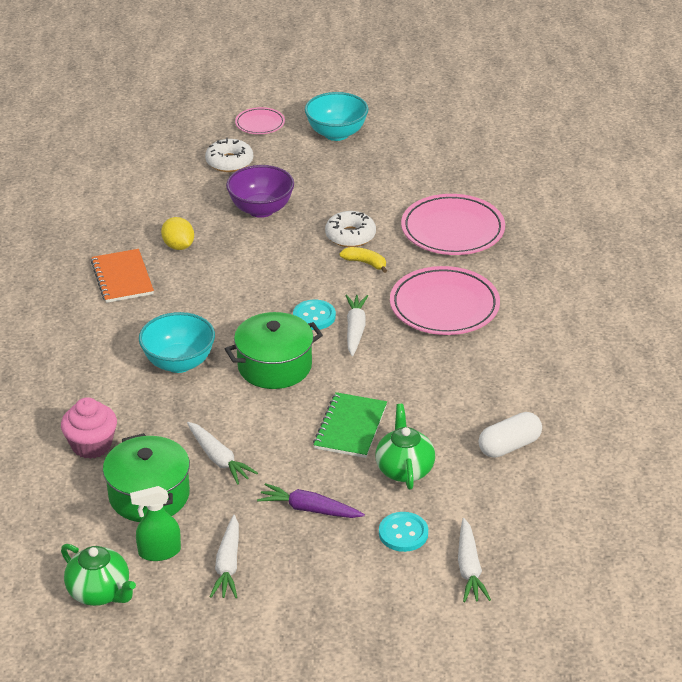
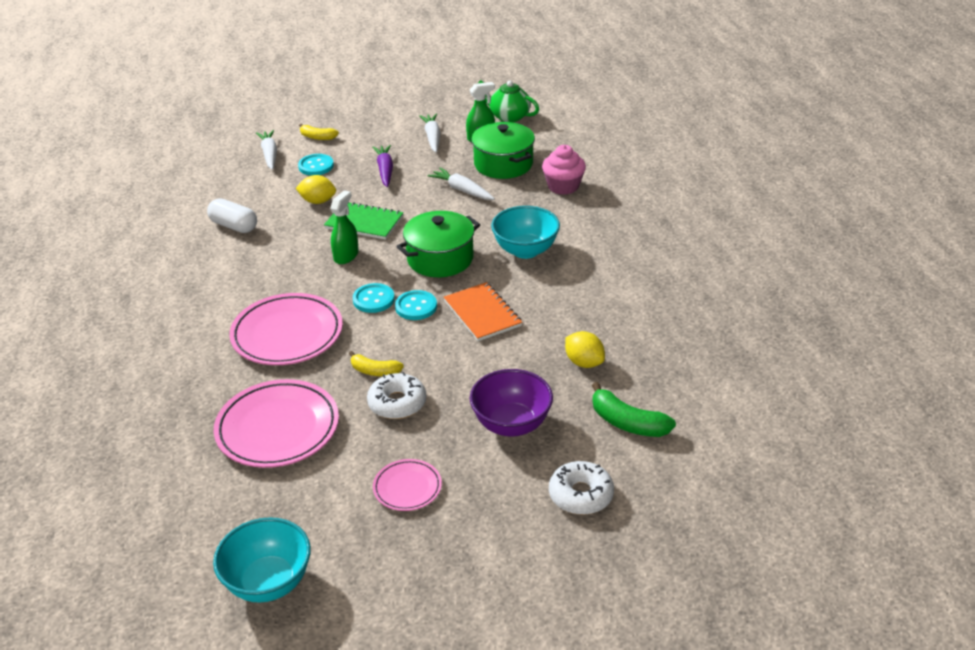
camera: 170 degrees right, 0 degrees up
(122, 278) = (622, 319): orange notebook -> orange notebook (482, 313)
(169, 199) = (627, 422): none -> green banana
(260, 124) = (568, 578): pink plate -> pink plate (407, 488)
(309, 509) = (385, 170): purple carrot -> purple carrot turned 105 degrees counterclockwise
(336, 134) = (449, 575): turquoise bowl -> turquoise bowl (268, 582)
(350, 427) = (364, 222): green notebook -> green notebook turned 75 degrees counterclockwise
(355, 330) = (373, 299): white carrot -> turquoise button
(377, 385) = (346, 255): none -> green spray bottle
(397, 595) = (317, 137): none -> yellow banana
(404, 469) = (318, 201): green teapot -> yellow lemon
(509, 446) = (234, 226): white capsule -> white capsule turned 75 degrees clockwise

